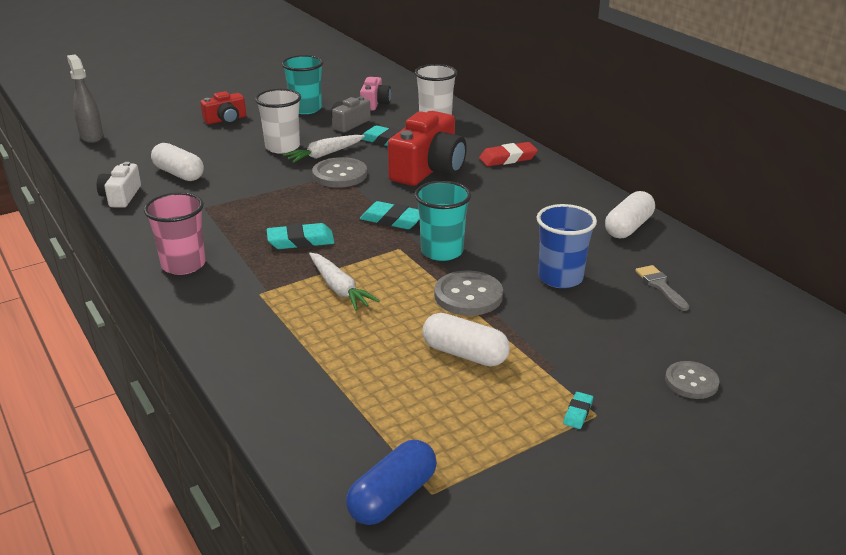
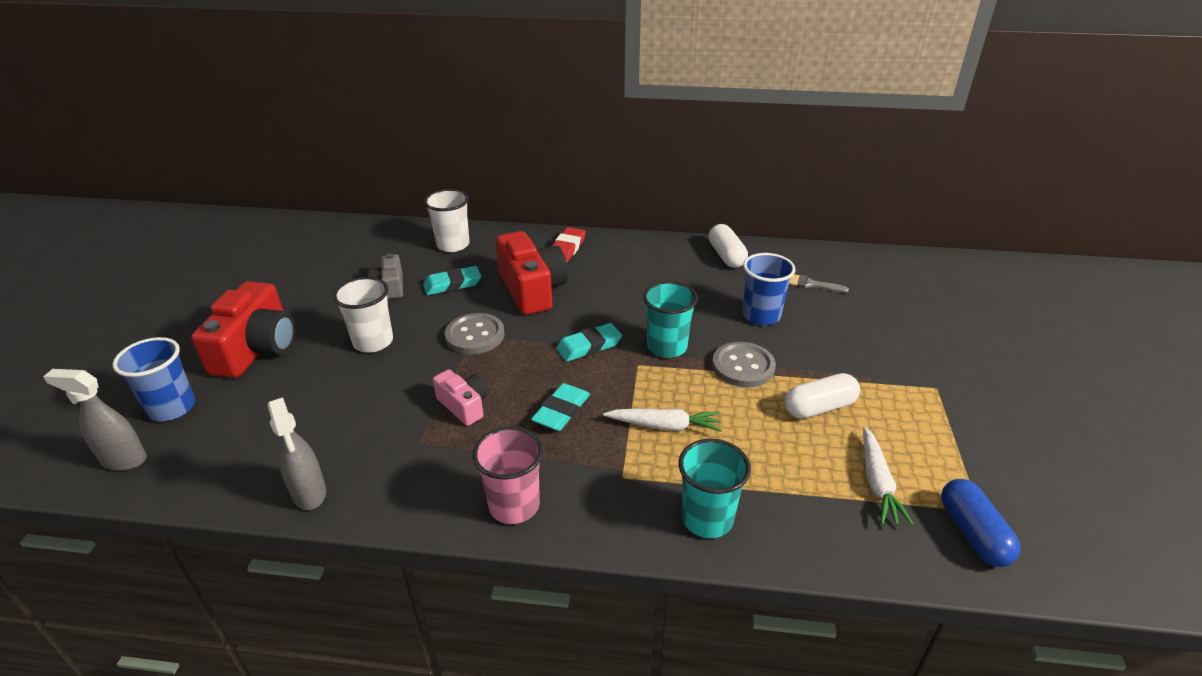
camera: 50 degrees left, 5 degrees up
(121, 196) = (309, 493): white camera -> grey spray bottle
(145, 126) = (172, 408): none -> blue cup
(179, 174) = (323, 430): white capsule -> none
(226, 120) = (256, 349): red camera -> red camera, size x1.85
(306, 109) = (319, 294): turquoise cup -> turquoise cup (707, 519)
(325, 154) = (426, 326): white carrot -> white carrot (877, 483)
(374, 103) = (374, 257): pink camera -> pink camera (463, 406)
(577, 413) = (929, 395): turquoise eraser -> none
(691, 382) = (927, 333): grey button -> none

